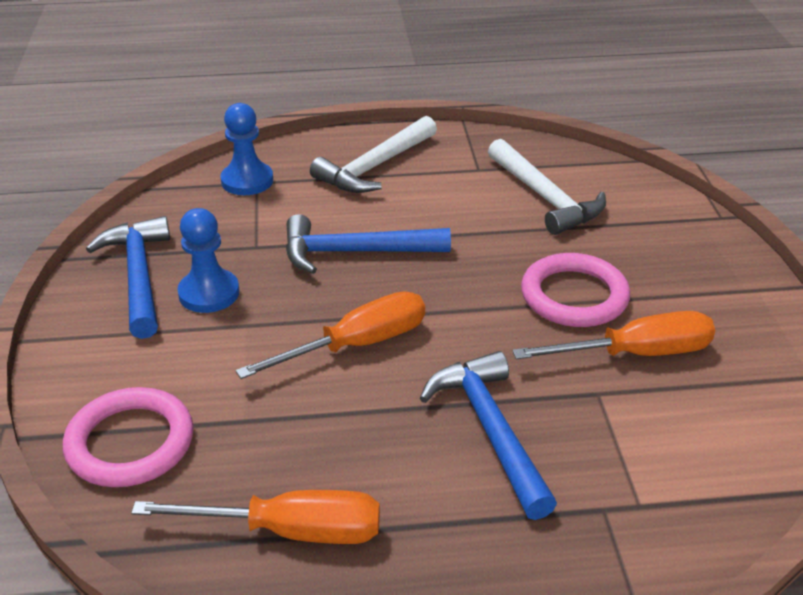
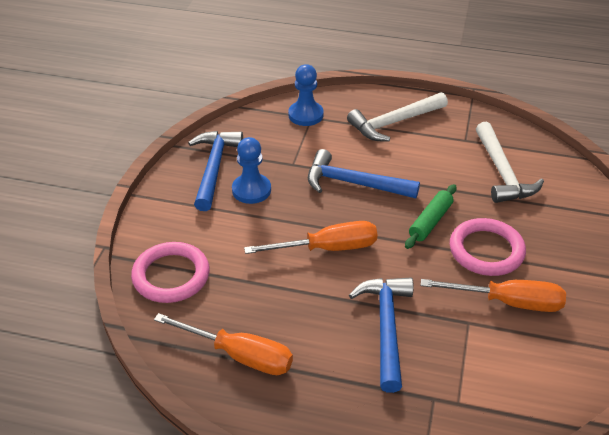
camera: 20 degrees right, 5 degrees up
(482, 277) = (430, 221): none -> green rolling pin

